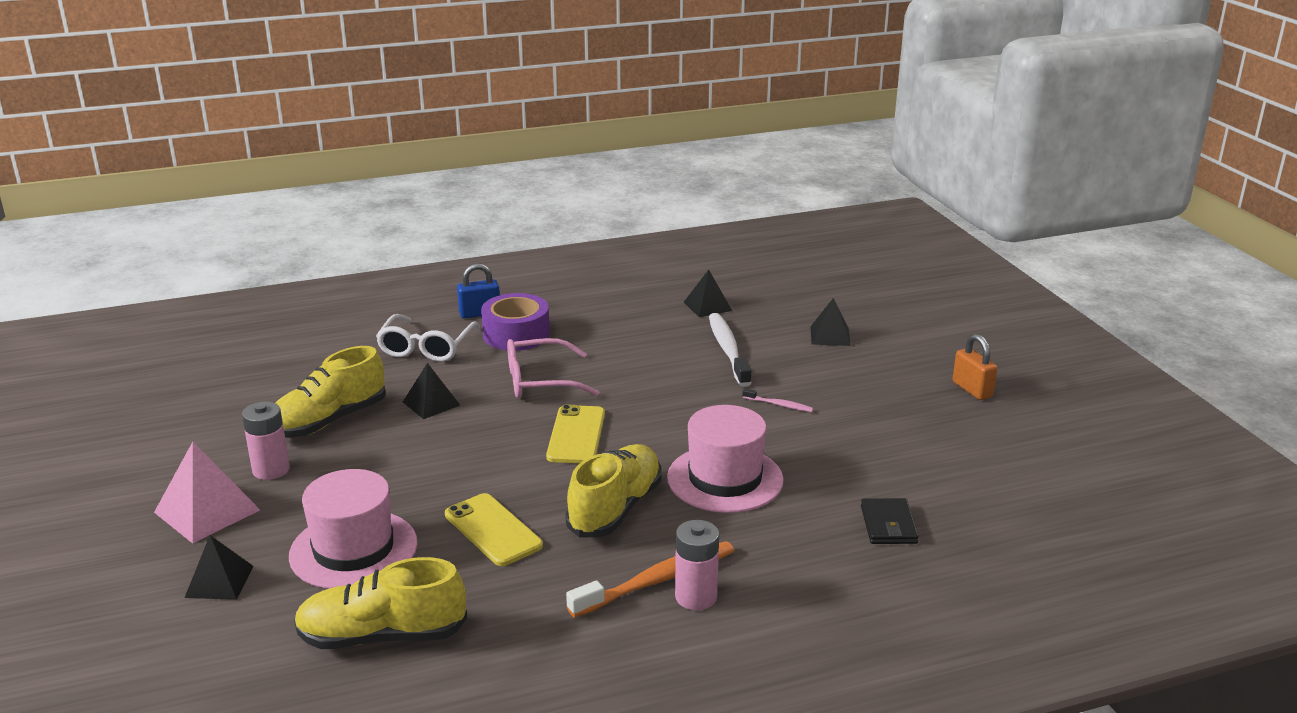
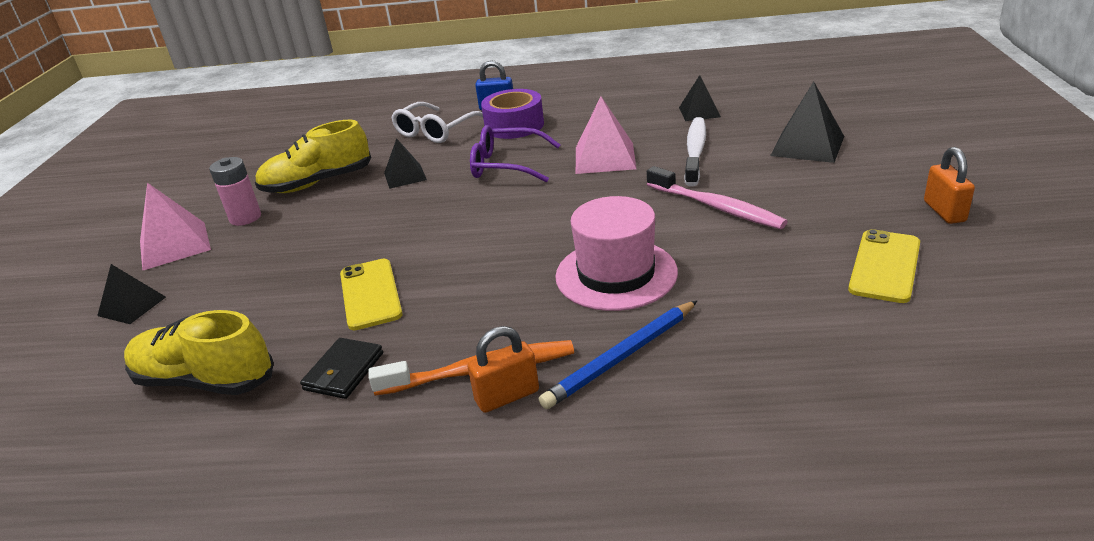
camera: 25 degrees right, 5 degrees up
(353, 549) = (248, 294): pink hat -> none
(541, 381) = (507, 165): pink glasses -> purple glasses
(576, 435) = (504, 215): yellow phone -> yellow phone (885, 266)
(615, 508) = (491, 289): yellow shoe -> none
(640, 364) = (604, 158): none -> pink pyramid
(696, 597) = (507, 396): pink battery -> orange padlock
(774, 549) = (621, 357): none -> blue pencil
(779, 405) = (715, 207): pink toothbrush -> pink toothbrush, size x2.09
(830, 336) = (807, 145): black pyramid -> black pyramid, size x1.55
(888, 525) = (767, 350): black wallet -> black wallet (344, 371)

